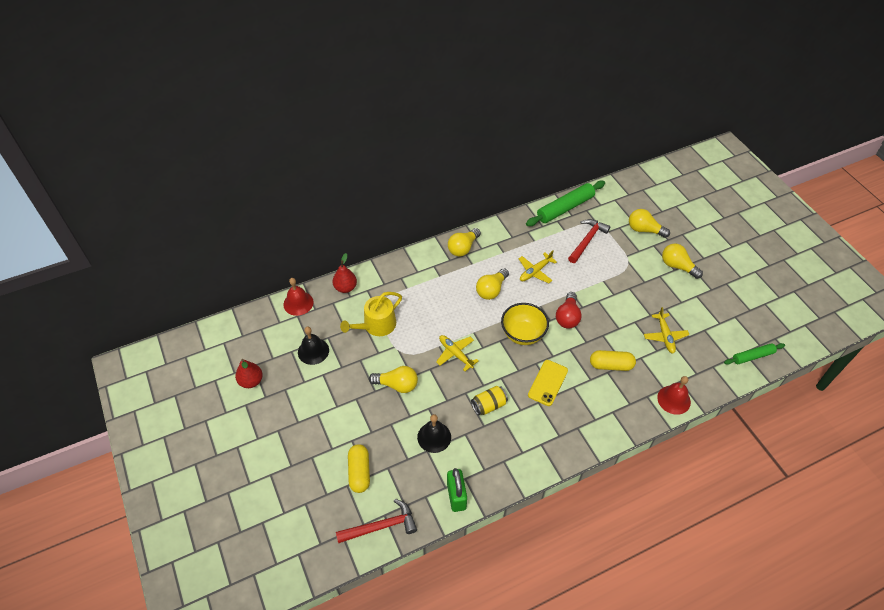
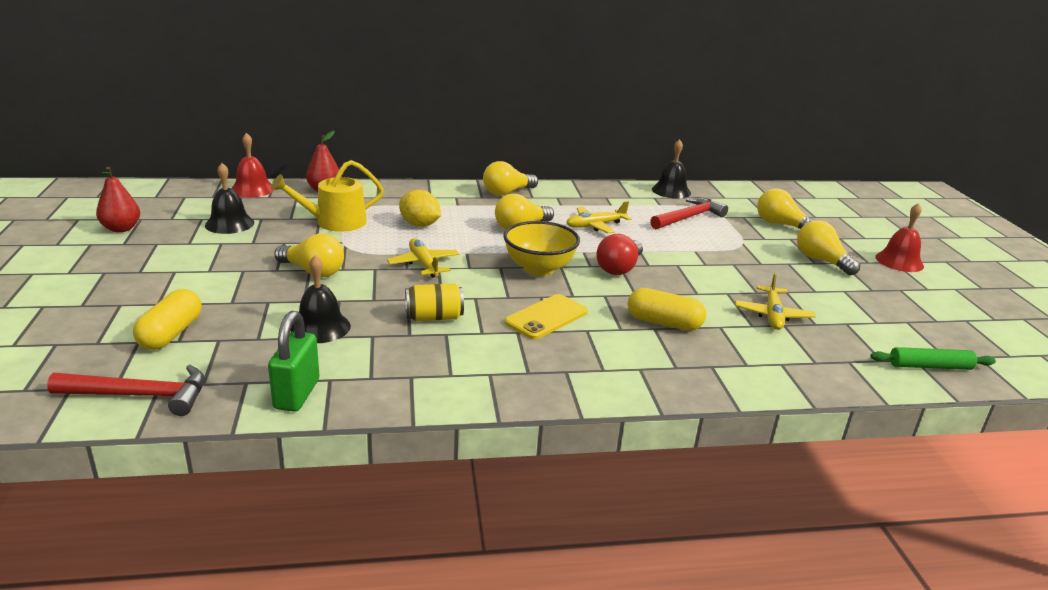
camera: 15 degrees right, 25 degrees down
(429, 309) = (419, 225): none -> yellow lemon
(565, 208) = (671, 191): green rolling pin -> black bell
(674, 399) = (760, 380): red bell -> red bell (899, 261)

